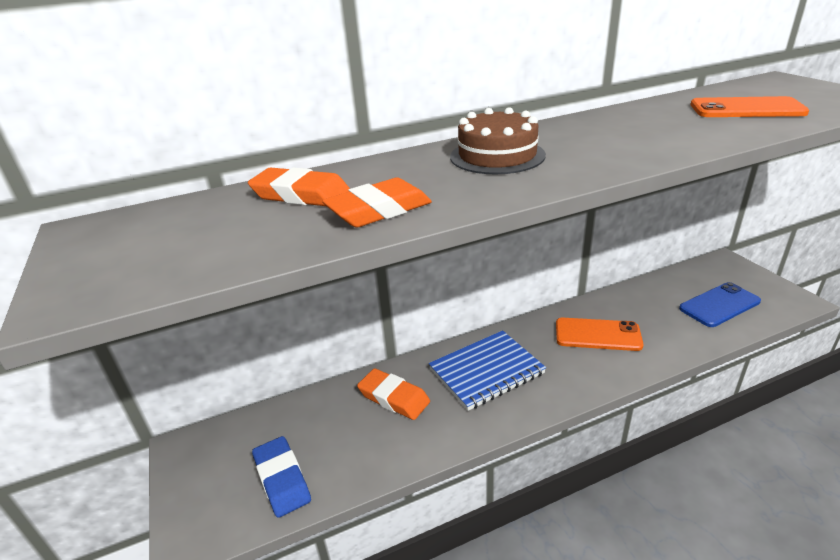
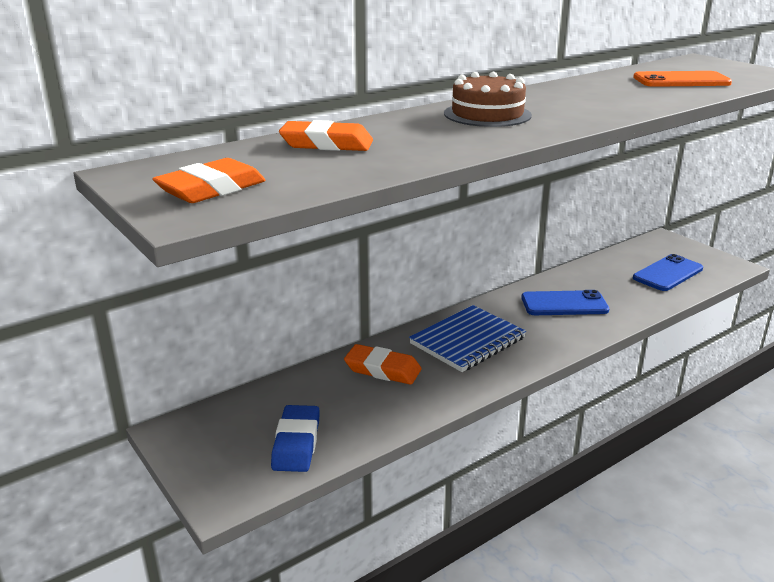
camera: 15 degrees left, 5 degrees down
(282, 479) = (296, 443): blue eraser -> blue eraser turned 45 degrees clockwise
(379, 210) = (412, 152): orange eraser -> orange eraser (211, 189)
(597, 335) = (564, 304): orange phone -> blue phone

